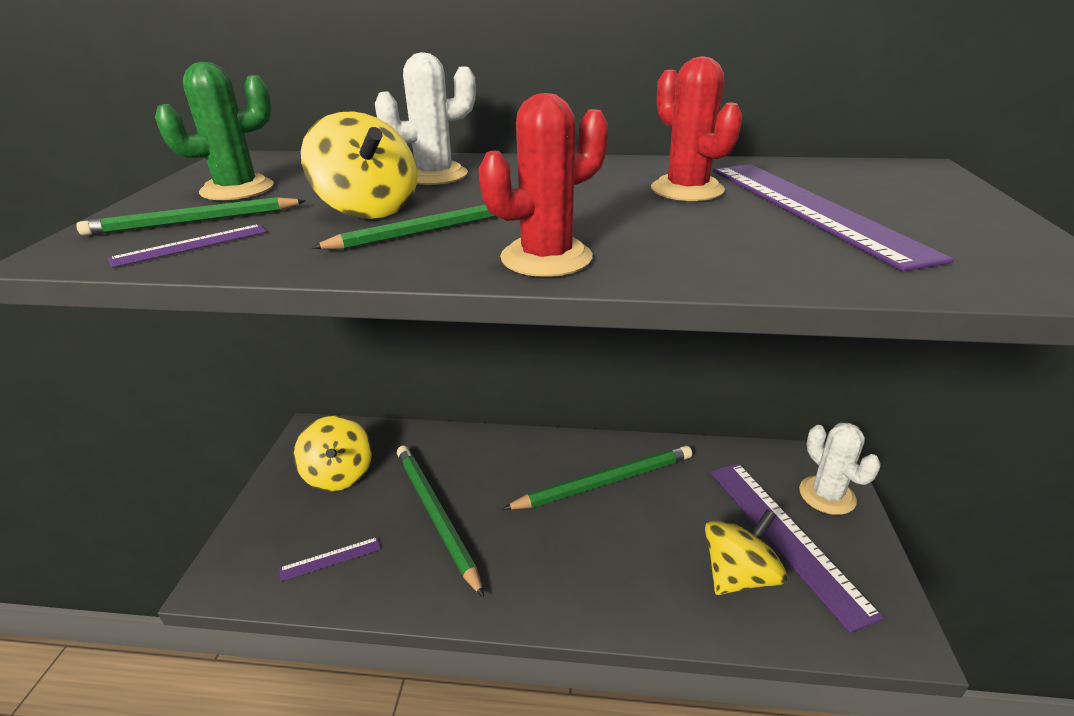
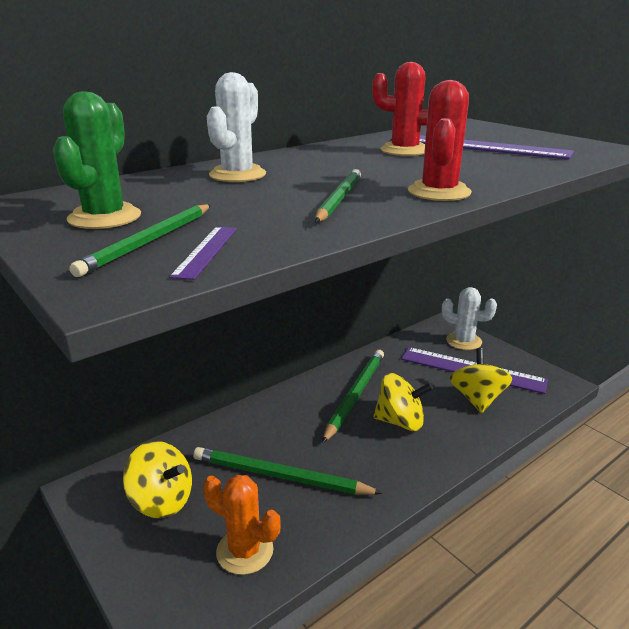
camera: 45 degrees left, 5 degrees down
(331, 558) = (245, 551): purple ruler -> orange cactus
(368, 209) = (261, 200): yellow spinning top -> yellow spinning top (400, 422)

